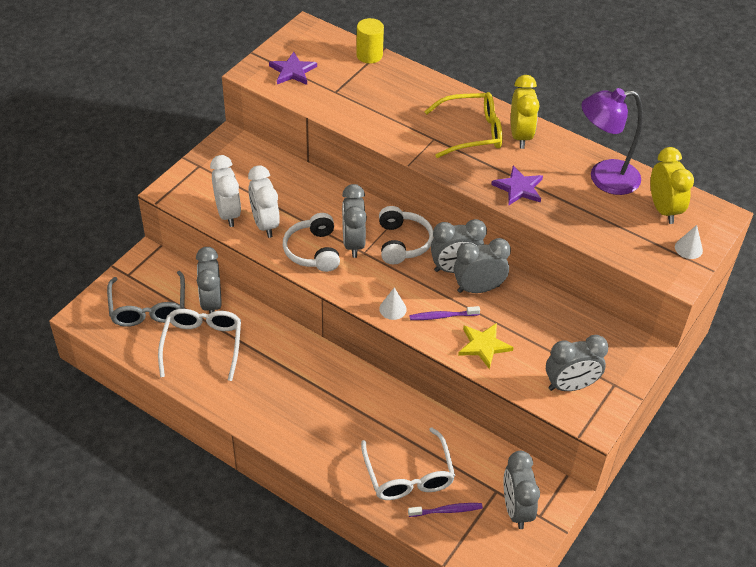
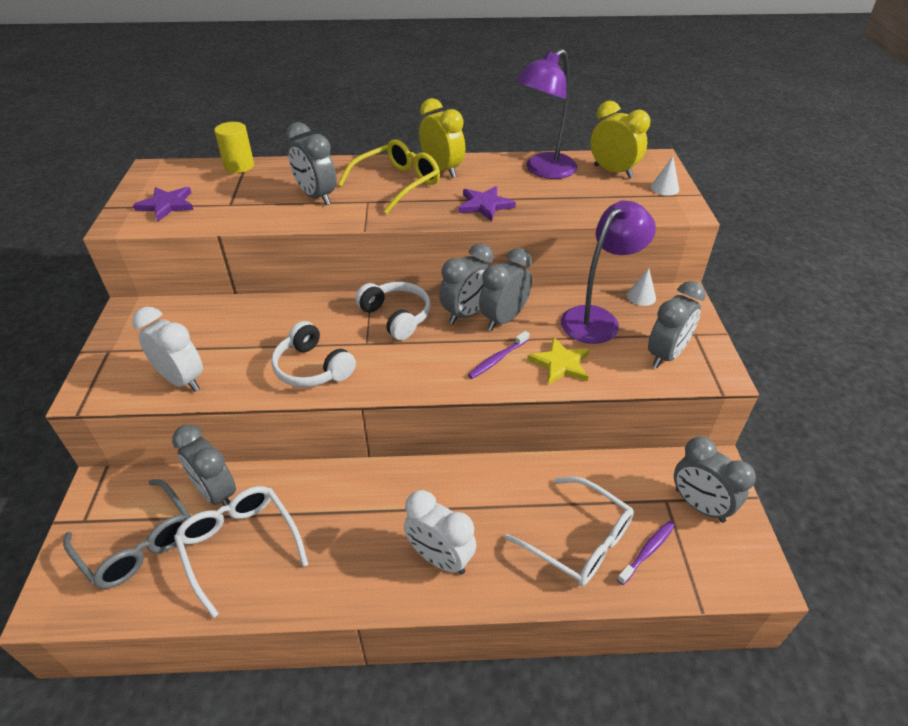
camera: 35 degrees left, 5 degrees down
(265, 224) = (235, 369): white clock -> white clock (440, 558)
(353, 243) = (348, 340): grey clock -> grey clock (316, 197)
(393, 309) = (445, 378): white cone -> white cone (641, 296)
(550, 328) = (597, 319): none -> purple lamp

